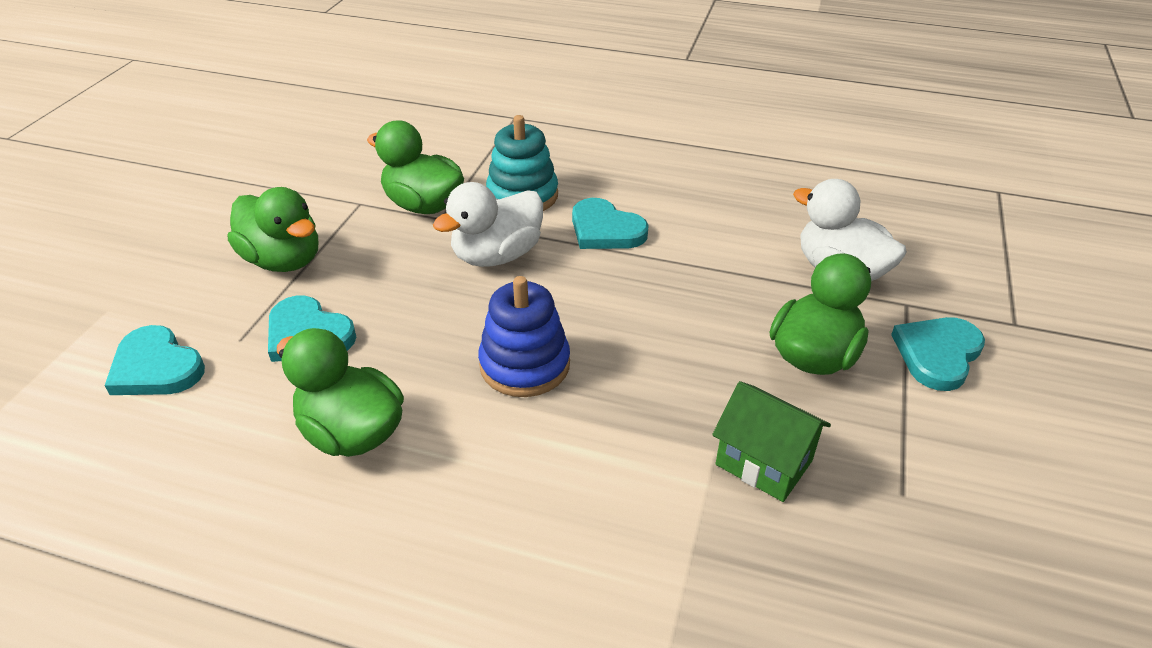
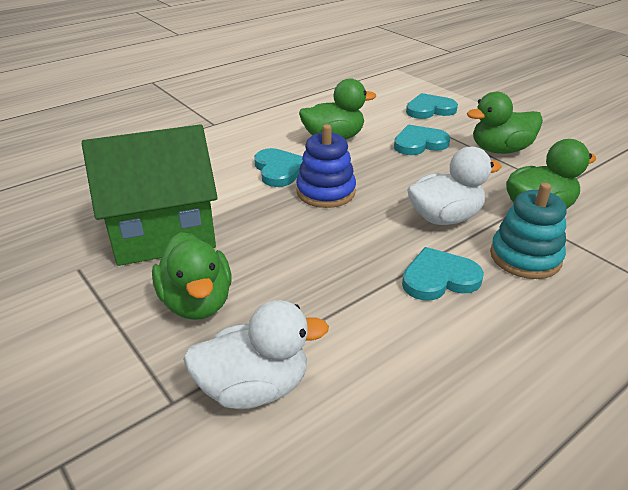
camera: 125 degrees right, 5 degrees down
(497, 255) = (445, 218): white duck -> white duck turned 75 degrees clockwise
(763, 463) = (163, 234): green house -> green house, size x1.91
(937, 354) = (113, 371): turquoise heart -> turquoise heart (279, 170)

